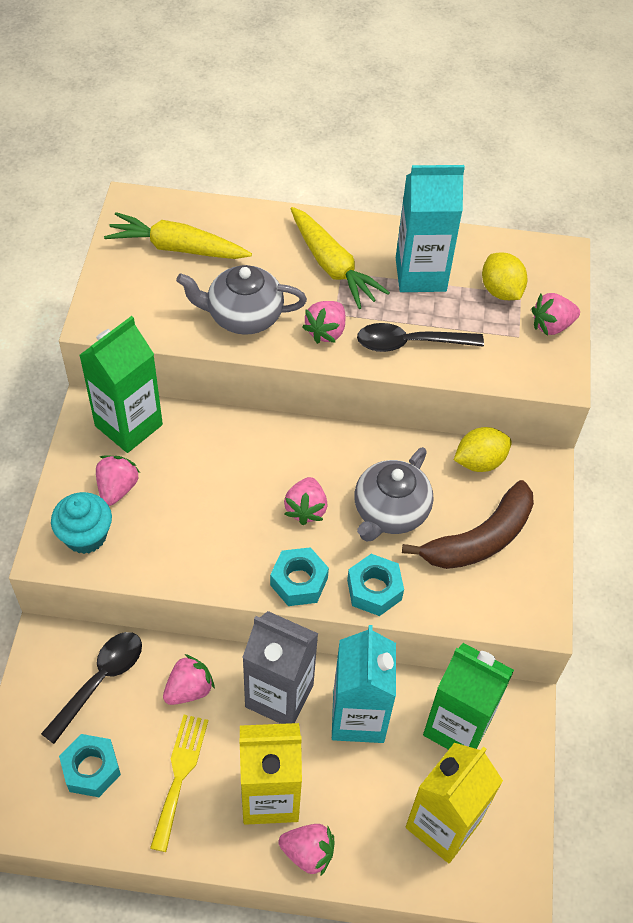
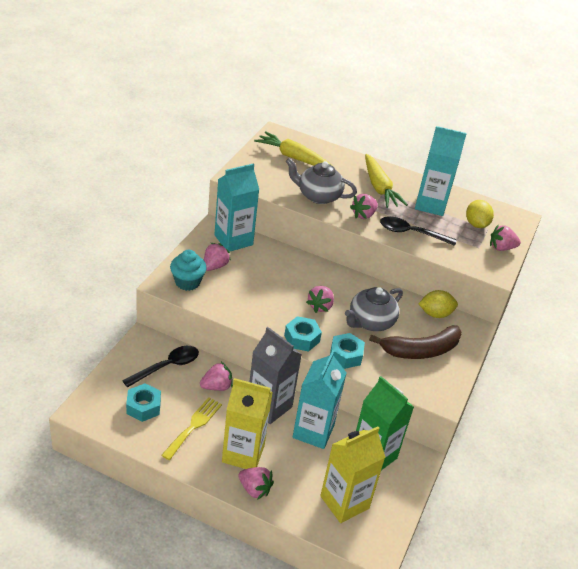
camera: 15 degrees right, 15 degrees down
(128, 425) = (233, 240): green carton -> turquoise carton

